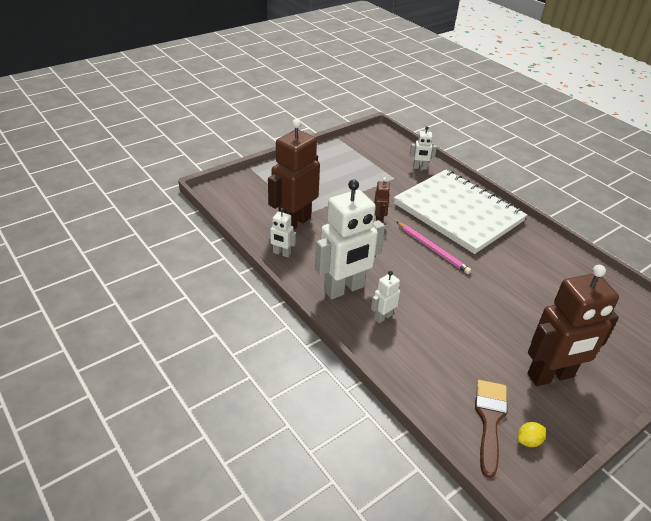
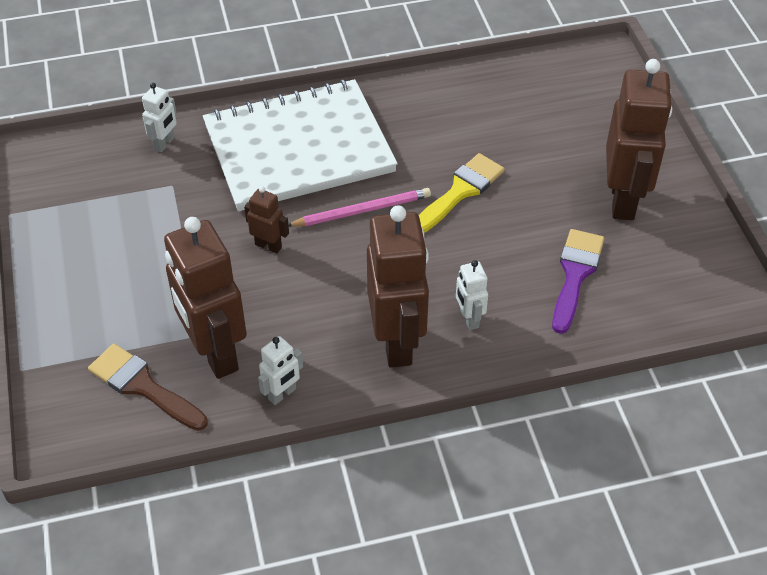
camera: 65 degrees left, 10 degrees up
(344, 289) = (397, 342): white robot -> brown robot
(459, 363) = (575, 274): none -> purple brush
(484, 287) = (460, 191): none -> yellow brush
(489, 420) = (665, 284): brown brush -> brown brush (143, 386)
(528, 441) = (702, 263): yellow lemon -> none

